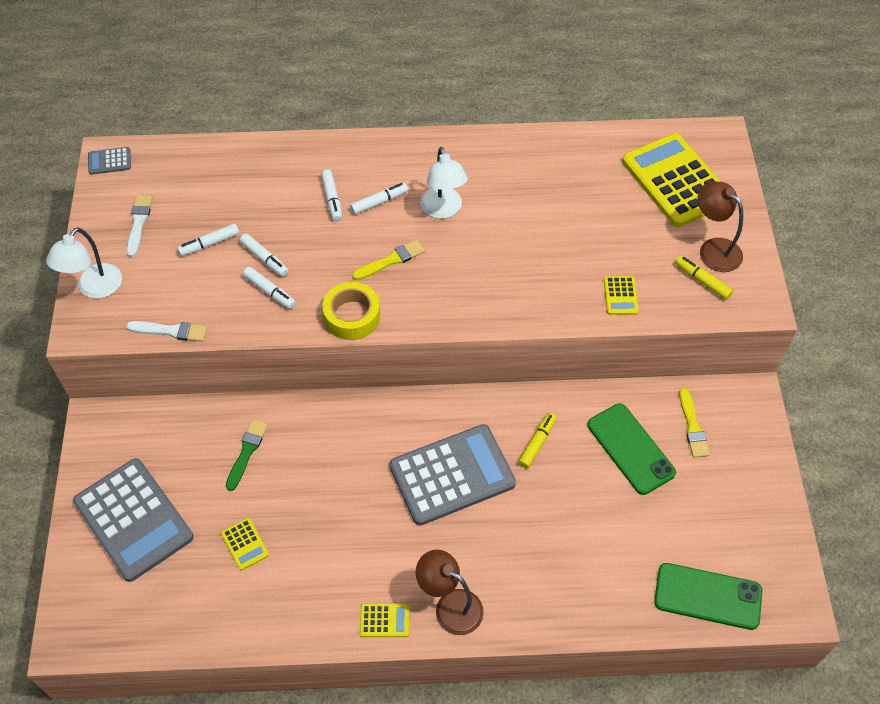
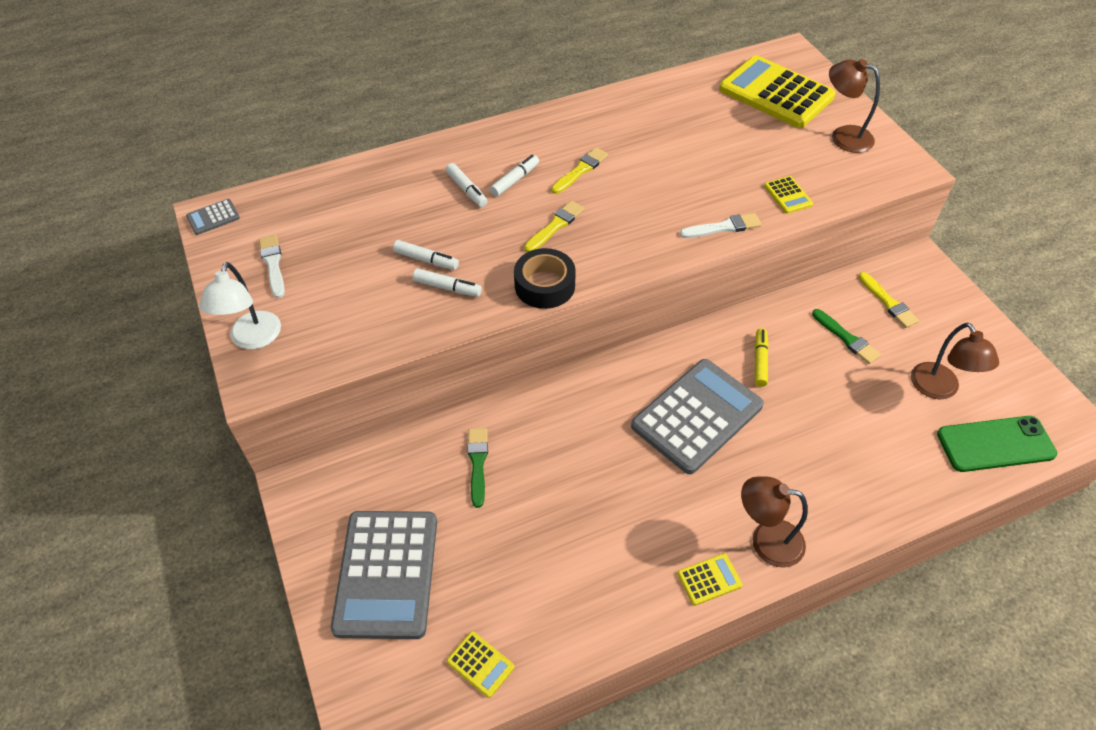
camera: 20 degrees left, 5 degrees down
(133, 520) = (386, 574): grey calculator -> grey calculator turned 60 degrees clockwise
(171, 331) = (359, 355): white brush -> white brush (723, 227)
(209, 244) = (360, 262): white marker -> none
(244, 544) = (522, 556): yellow calculator -> yellow calculator (480, 664)
(352, 316) = (545, 285): yellow tape -> black tape
(443, 210) = (581, 170): white lamp -> yellow brush
(630, 448) = (846, 338): green phone -> green brush
(688, 527) = (939, 389): none -> brown lamp
(702, 281) = (850, 163): yellow marker -> none

